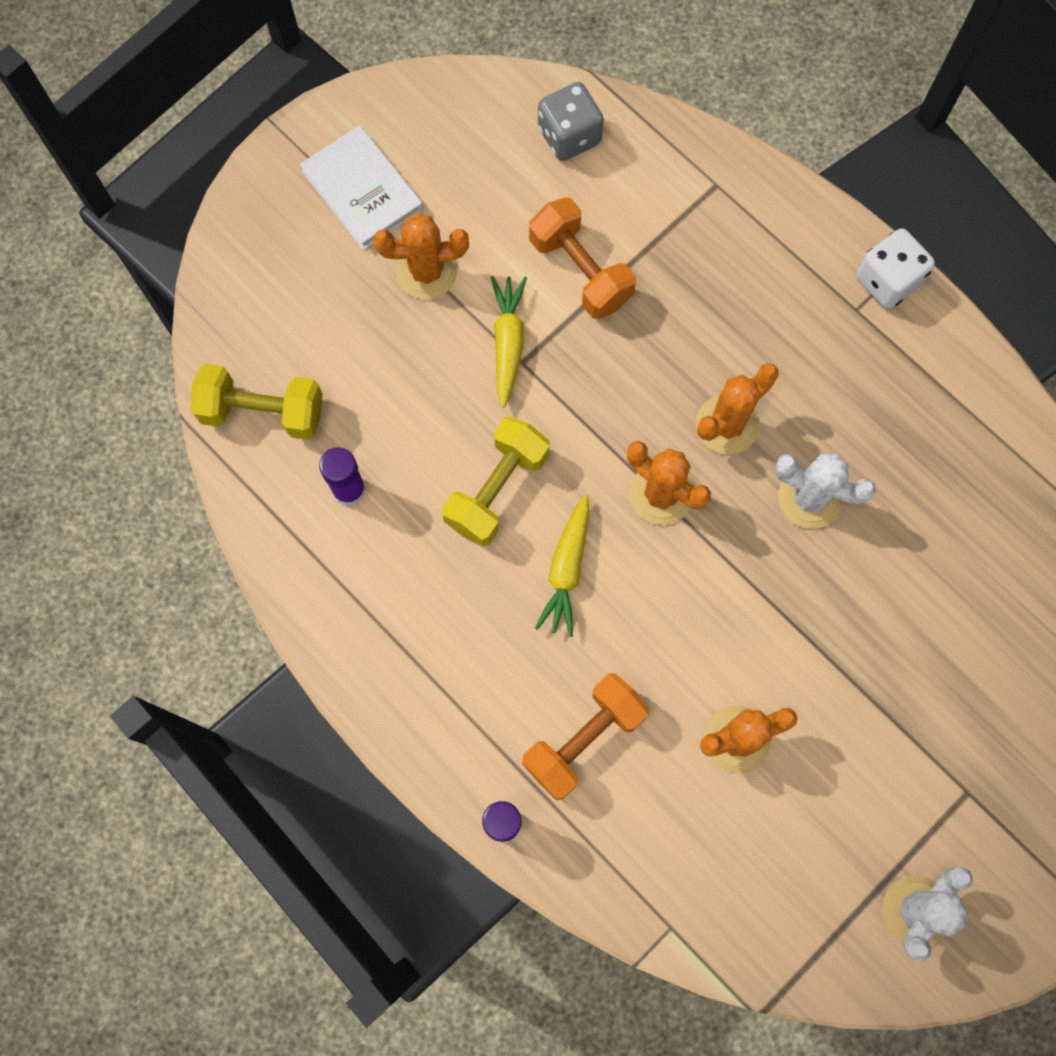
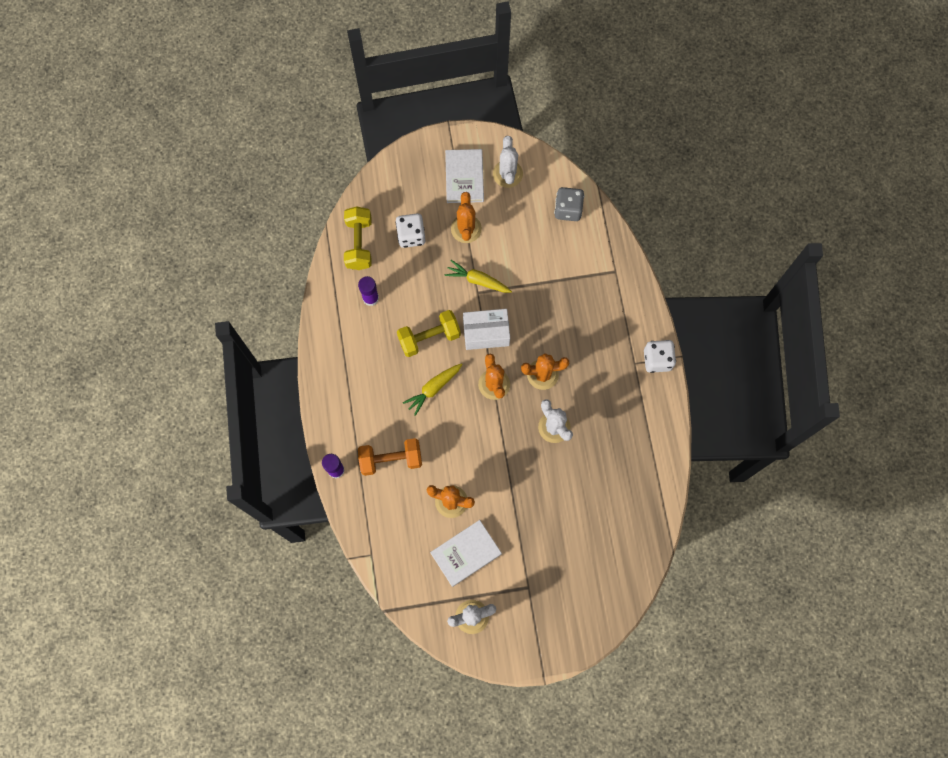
camera: 35 degrees right, 0 degrees up
(263, 412) = (359, 243): yellow dumbbell -> yellow dumbbell turned 45 degrees clockwise
(342, 341) = (411, 235): none -> white dice
(426, 272) = (466, 229): orange cactus -> orange cactus turned 60 degrees clockwise
(429, 141) = (507, 174): none -> white cactus
(508, 342) = (478, 280): yellow carrot -> yellow carrot turned 105 degrees counterclockwise
(580, 271) = (530, 270): orange dumbbell -> none
(585, 419) = (486, 333): none -> white box
(826, 810) = (466, 553): none -> white book

